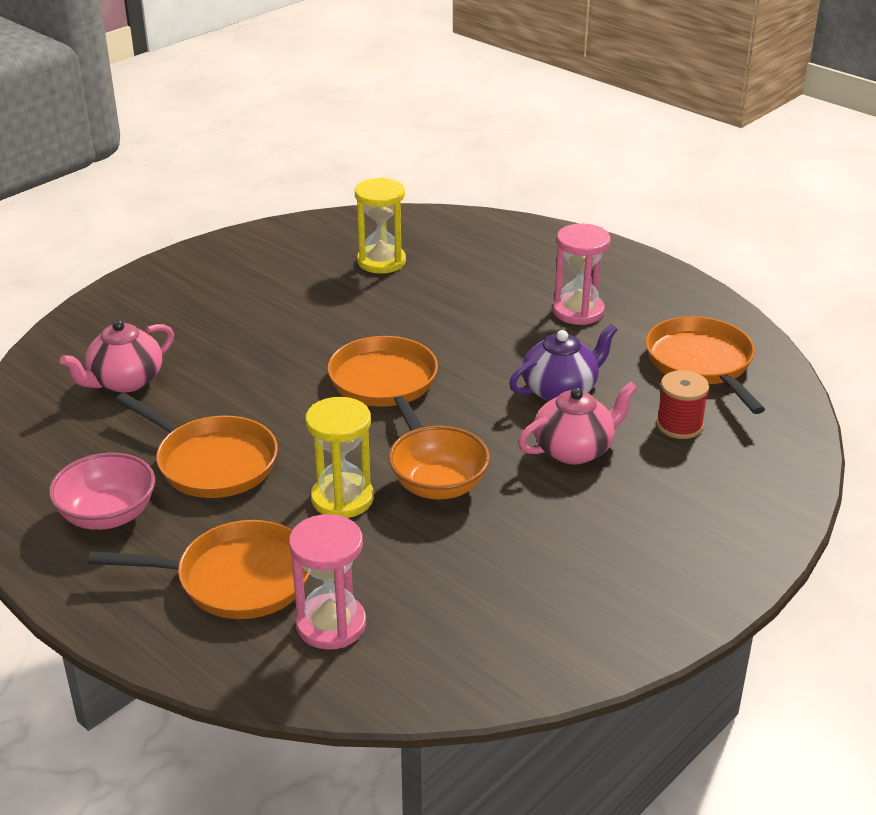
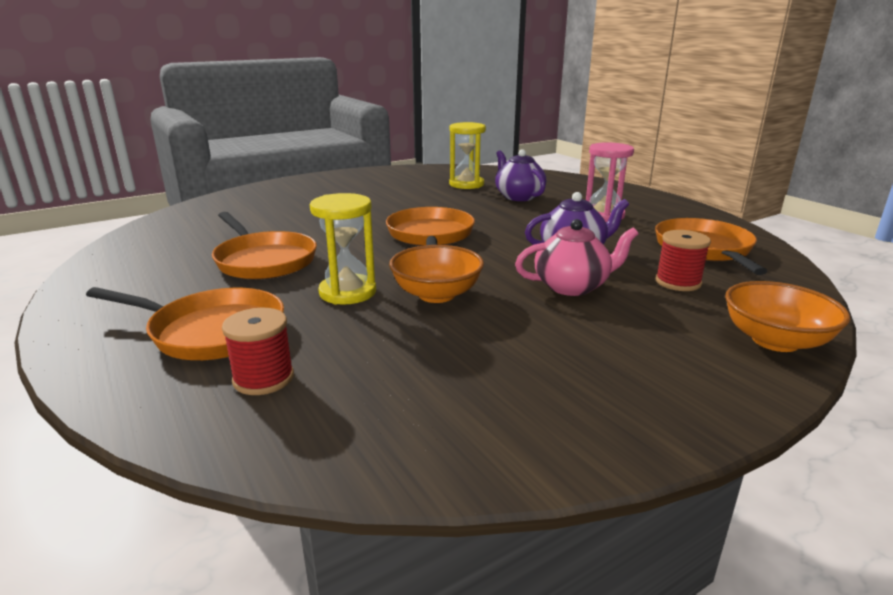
camera: 15 degrees right, 10 degrees down
(108, 515) = (155, 279): pink bowl -> none
(125, 381) = (246, 217): pink teapot -> none
(331, 625) = (263, 378): pink hourglass -> red spool
(461, 283) = (518, 196): none -> purple teapot
(773, 495) = (775, 341): none -> orange bowl

